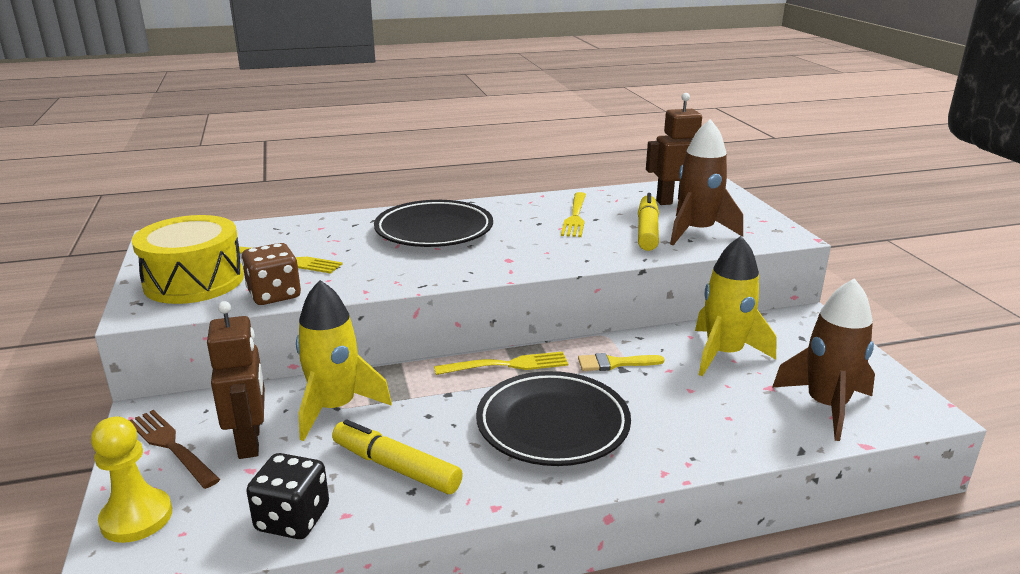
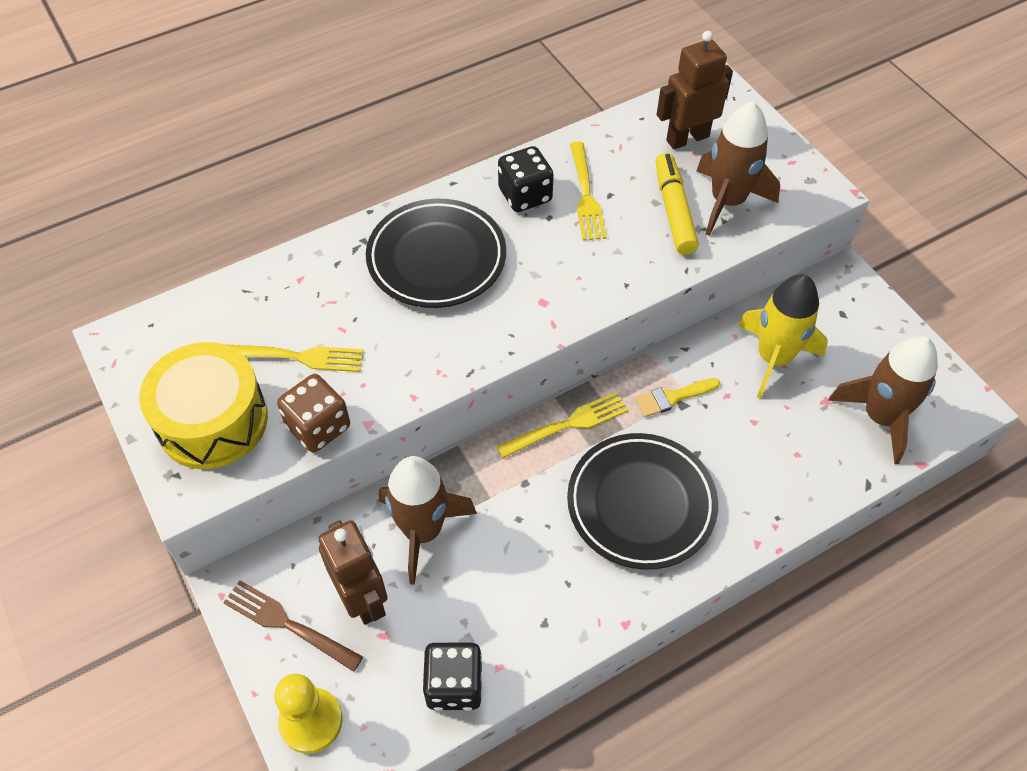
camera: 15 degrees left, 30 degrees up
(335, 408) = (423, 531): yellow rocket -> brown rocket
(396, 467) = (518, 597): yellow marker -> none
(525, 212) = (525, 195): none -> black dice

